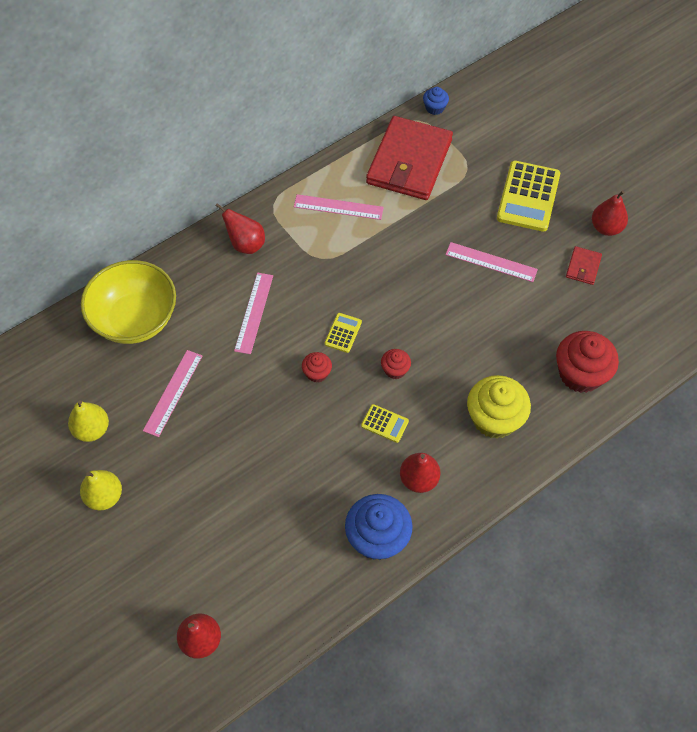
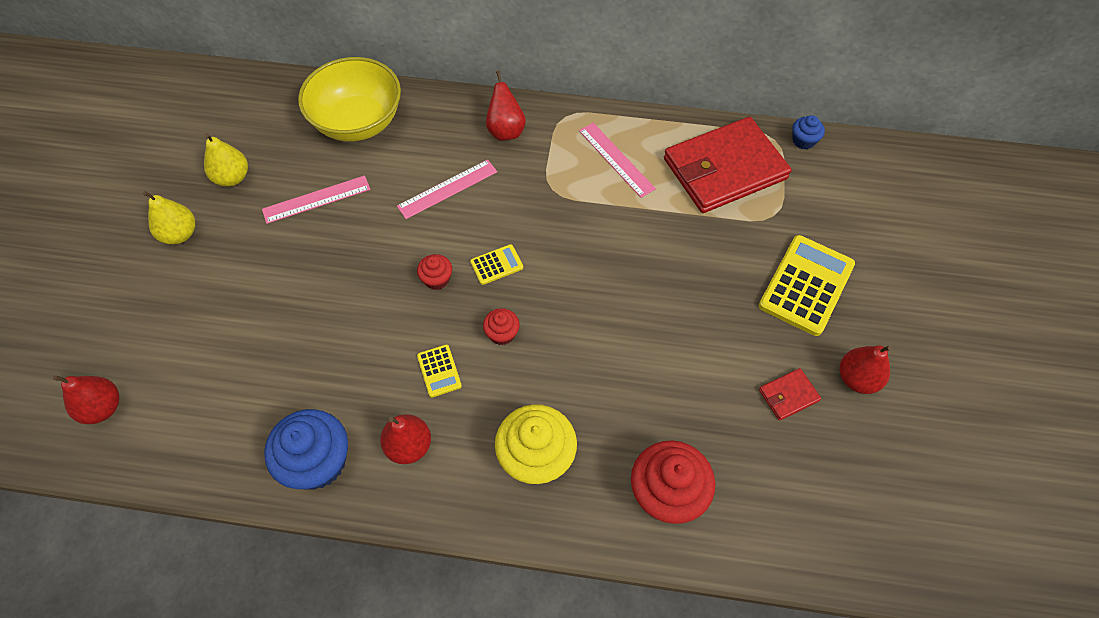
camera: 45 degrees right, 0 degrees up
(491, 262) = (699, 315): pink ruler -> none
(528, 197) = (806, 285): yellow calculator -> yellow calculator turned 150 degrees clockwise

